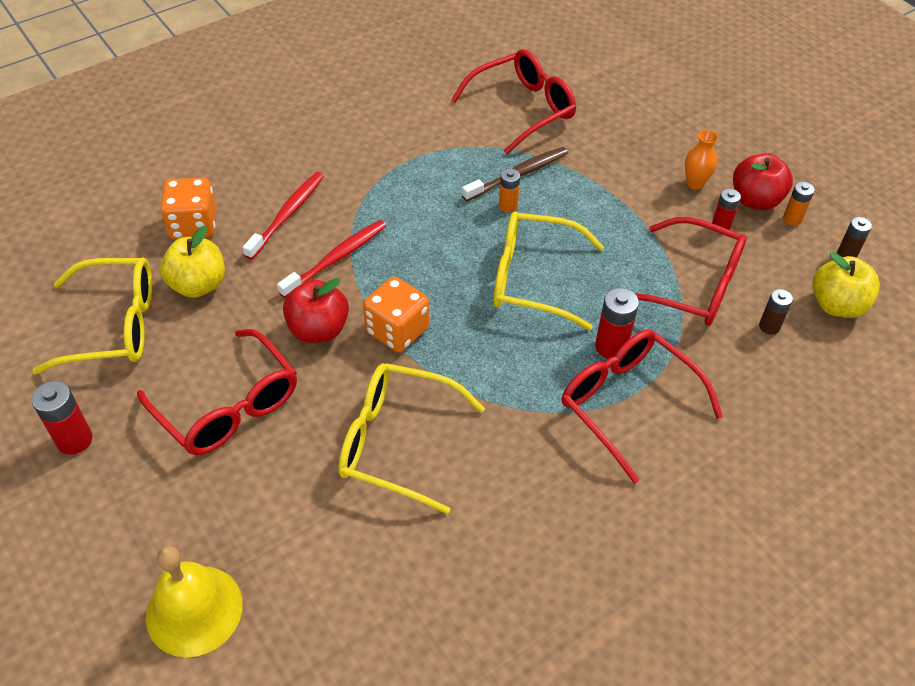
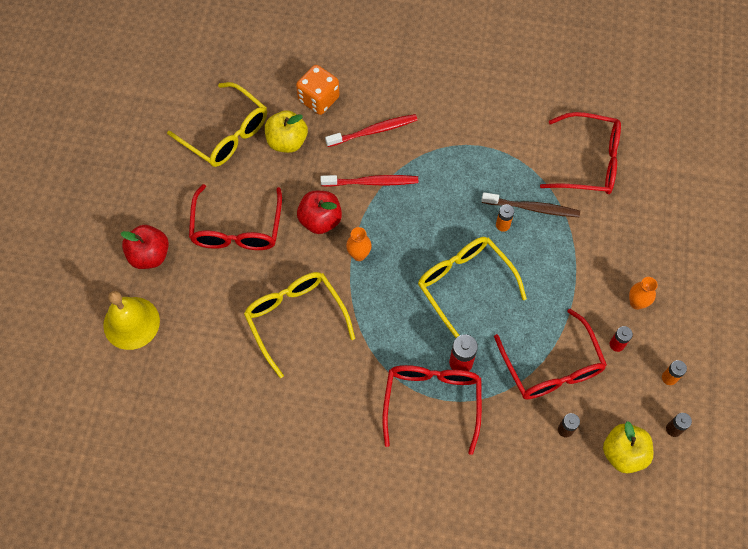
camera: 45 degrees right, 15 degrees up
(74, 440) = (155, 188): red battery -> none
(397, 330) = (359, 255): orange dice -> orange vase
(755, 200) = (661, 346): red apple -> red apple (149, 255)

